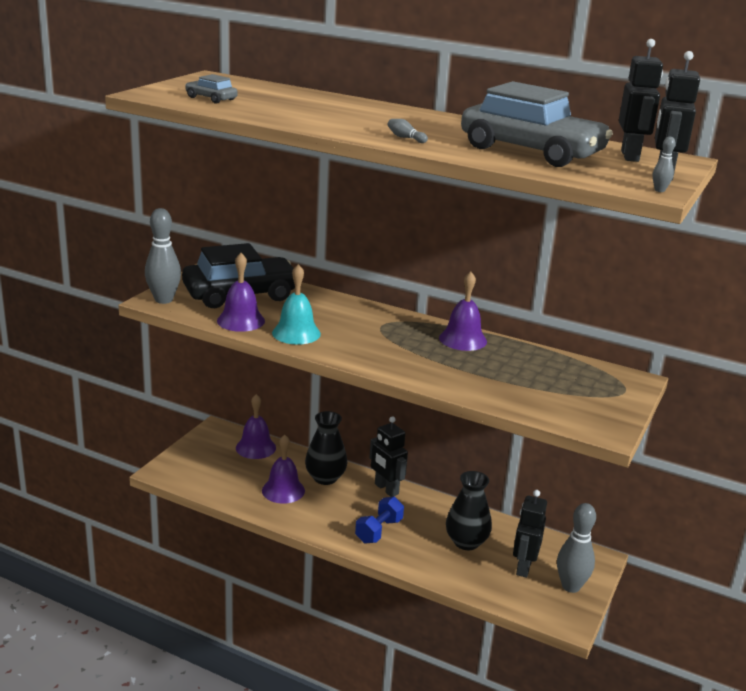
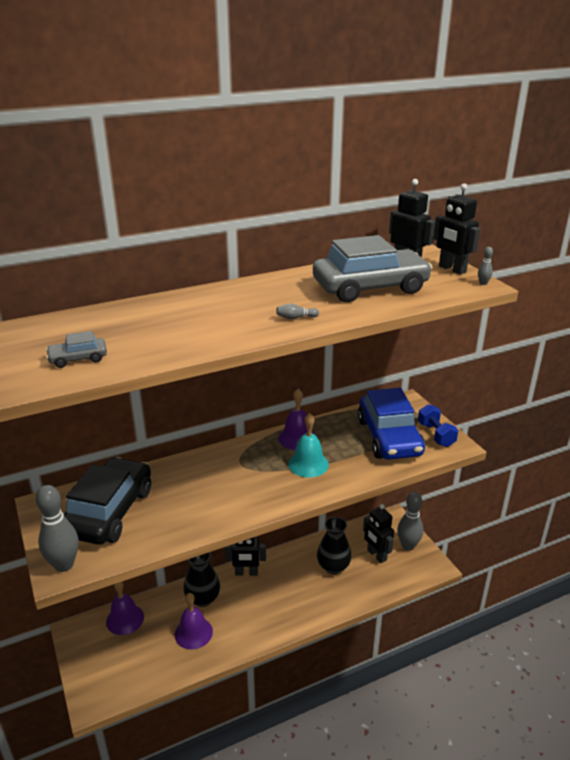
camera: 50 degrees left, 5 degrees up
(241, 321) = (156, 534): purple bell -> none
(296, 333) = (209, 513): turquoise bell -> turquoise bell (308, 464)
(379, 531) = (286, 604): blue dumbbell -> blue dumbbell (436, 435)
(549, 387) = (389, 437): none -> blue car

